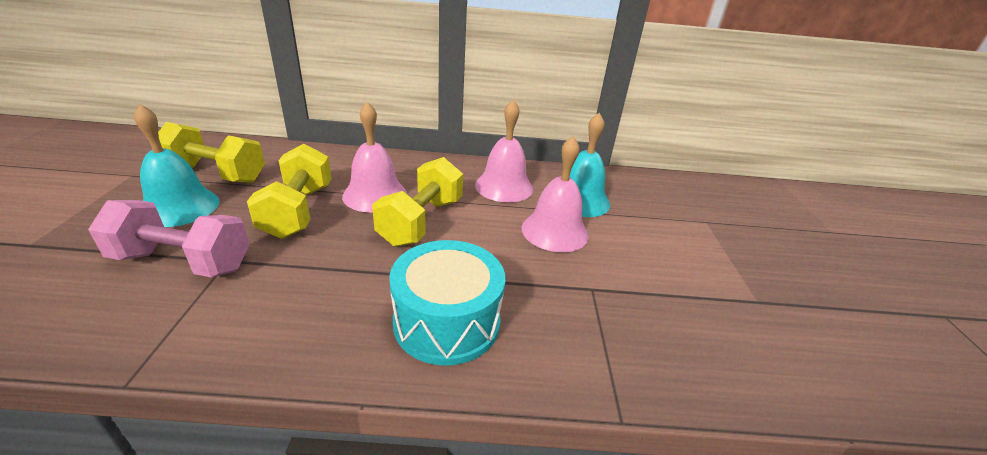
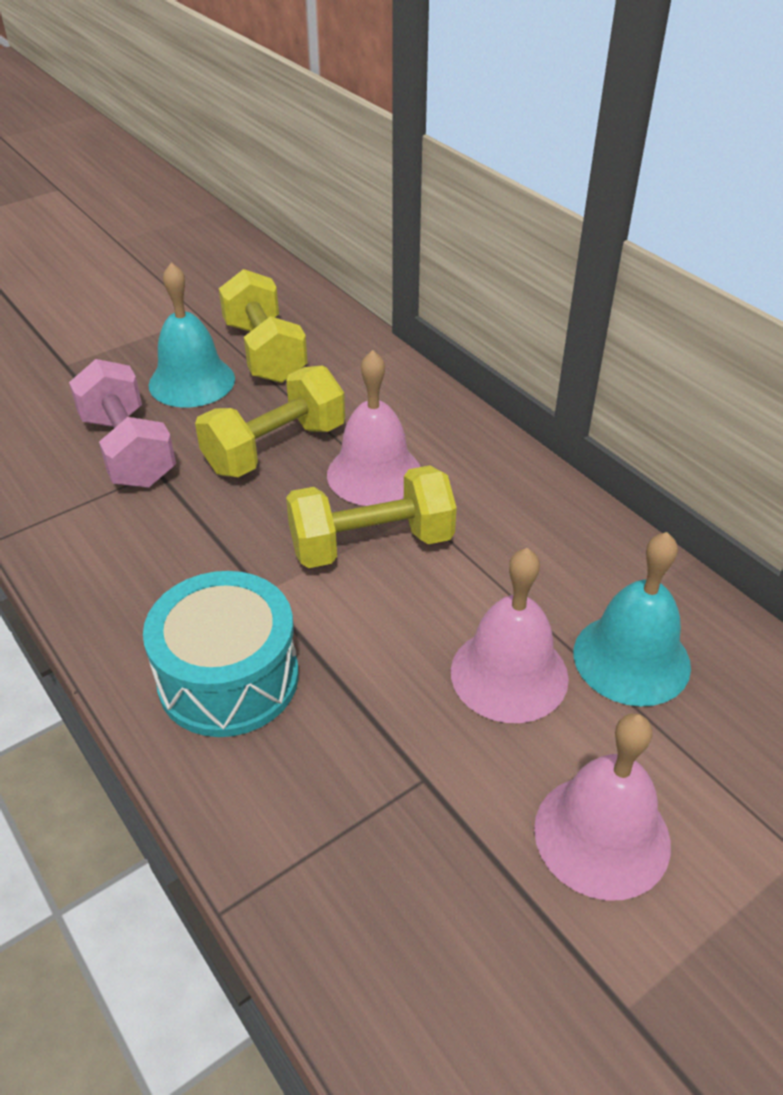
camera: 55 degrees right, 10 degrees up
(504, 186) = (551, 562): pink bell -> pink bell (602, 835)

